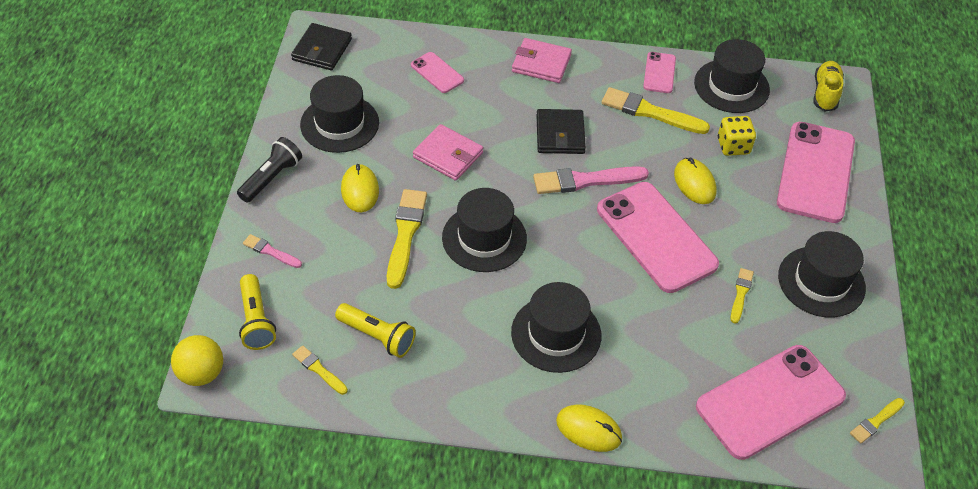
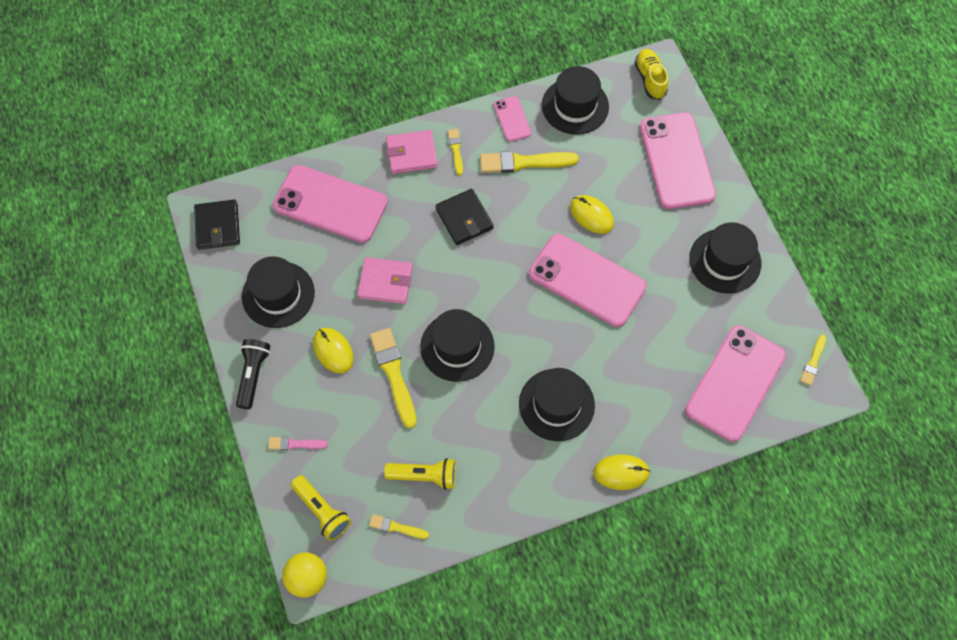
camera: 25 degrees left, 15 degrees up
(437, 73) = (330, 204): pink phone -> pink phone, size x2.09
(586, 181) = (507, 254): pink brush -> none
(733, 146) = (604, 165): yellow dice -> none
(740, 294) = (673, 301): yellow brush -> yellow brush (456, 150)

